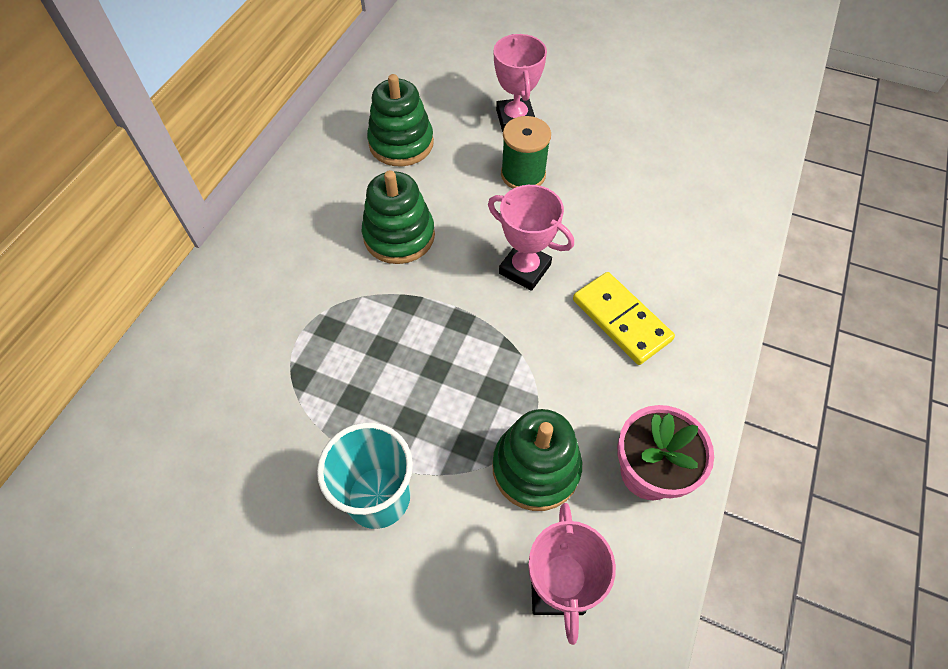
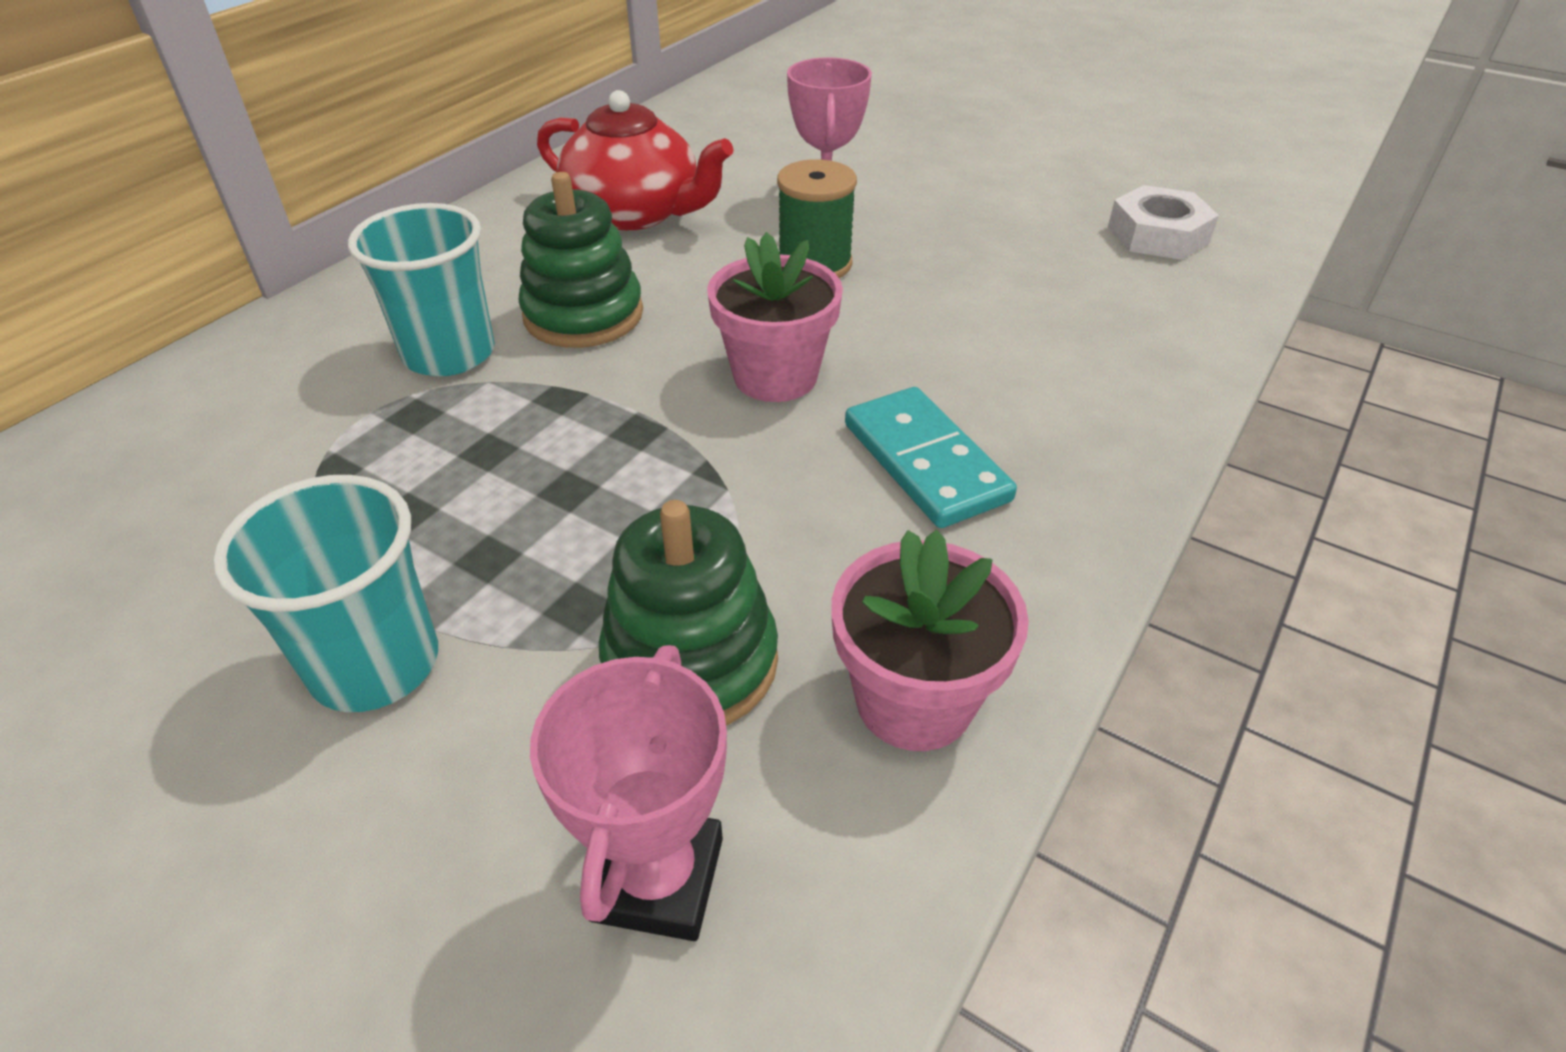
camera: 10 degrees right, 15 degrees down
(331, 278) = (449, 354): none -> turquoise cup
(401, 143) = (635, 213): green stacking toy -> red teapot
(525, 269) = (775, 376): pink trophy -> pink flower pot
(621, 320) = (925, 462): yellow domino -> turquoise domino
(716, 123) = (1157, 235): none -> white nut

